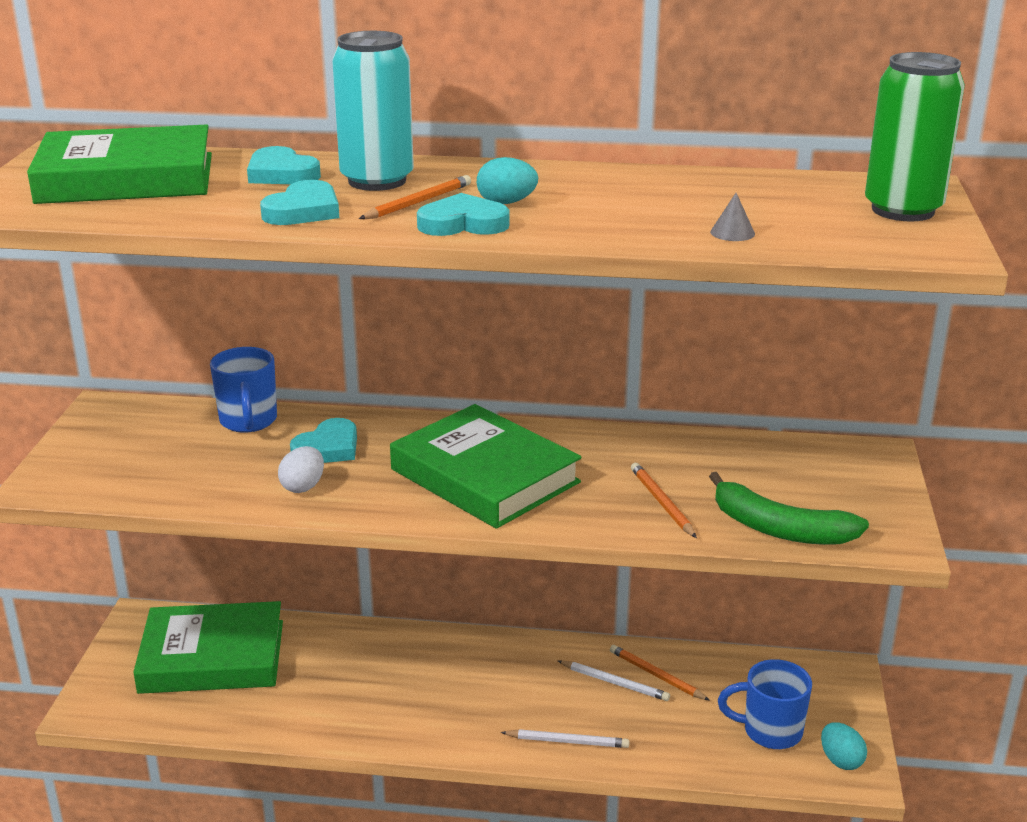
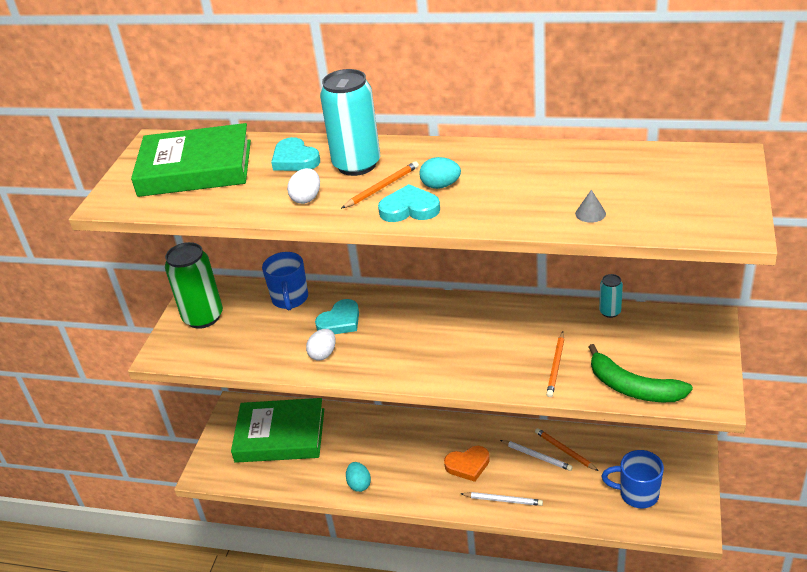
camera: 10 degrees right, 10 degrees up
(303, 211) = (306, 198): turquoise heart -> white egg
(485, 476) = (440, 344): green book -> none
(510, 695) = (468, 465): none -> orange heart
(662, 503) = (556, 366): orange pencil -> orange pencil turned 150 degrees counterclockwise
(733, 441) = (610, 312): none -> turquoise can
(841, 760) = (682, 517): turquoise egg -> turquoise egg (359, 484)
(903, 210) = (715, 185): green can -> green can (203, 317)

